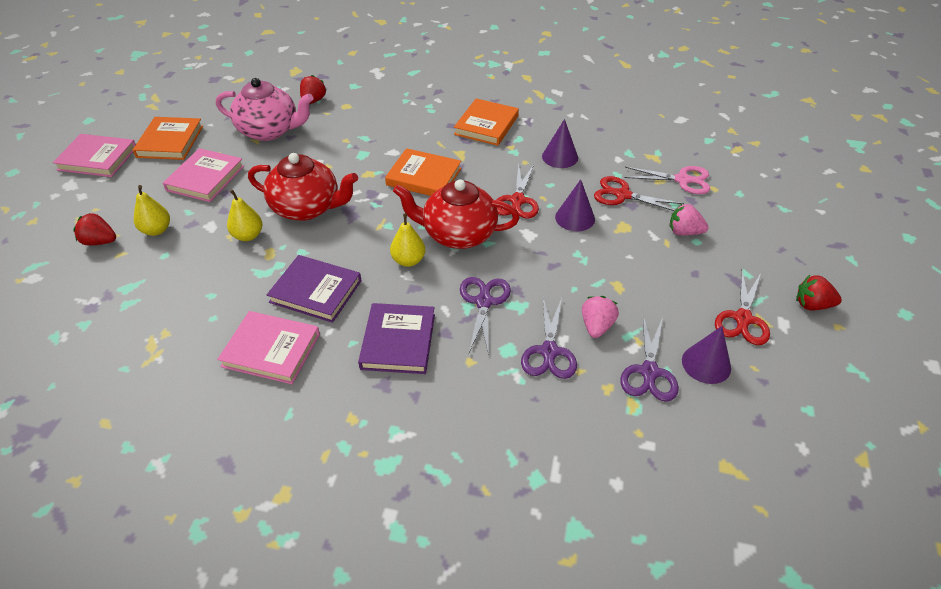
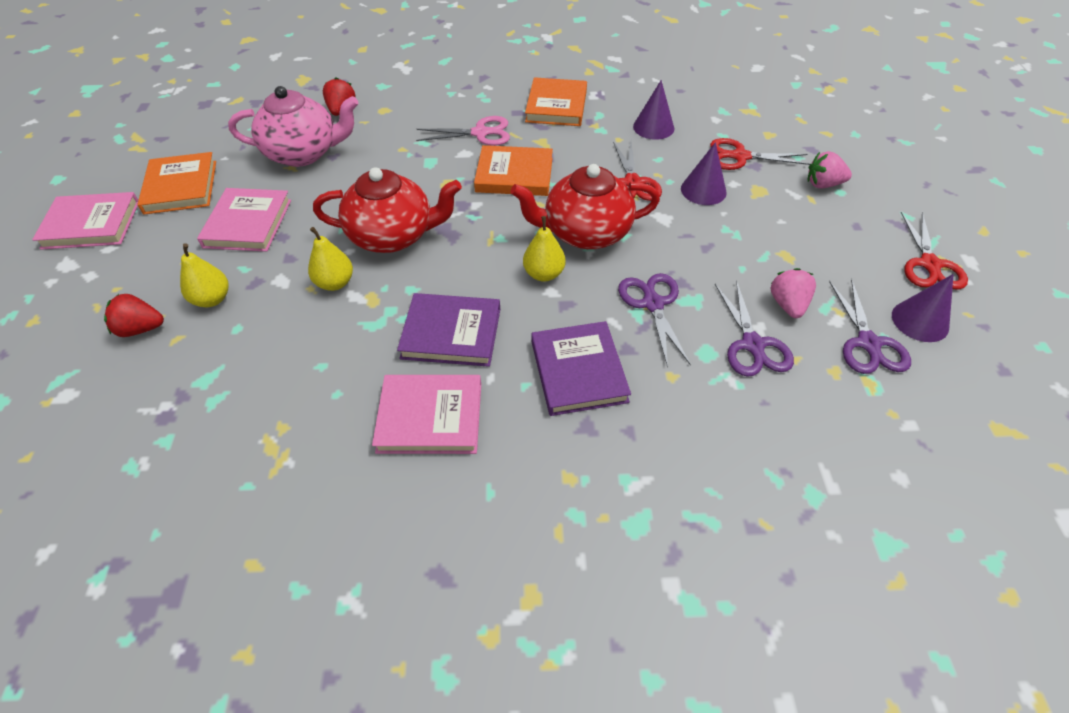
camera: 15 degrees left, 5 degrees up
(682, 180) = (792, 130): pink scissors -> pink scissors (480, 133)
(812, 305) = (987, 235): red strawberry -> none

